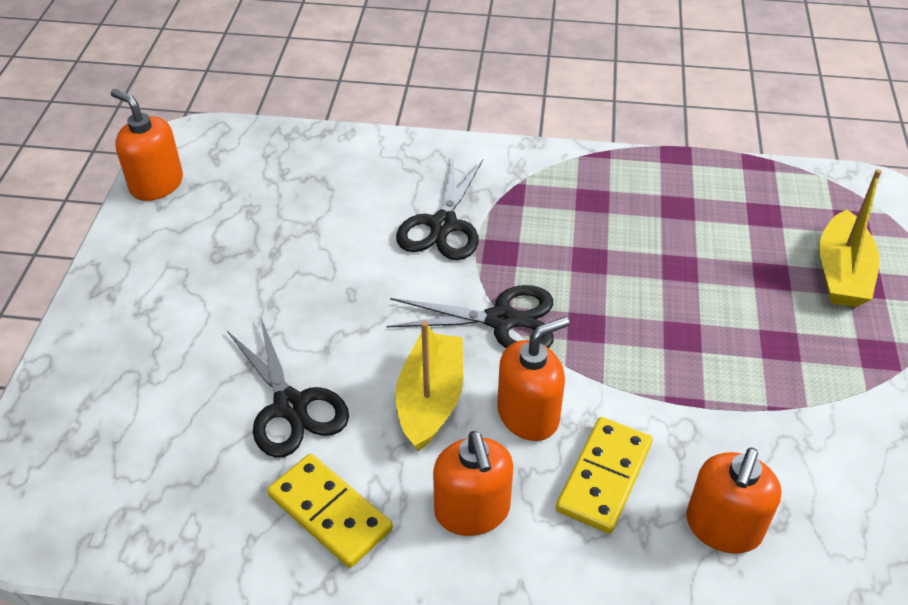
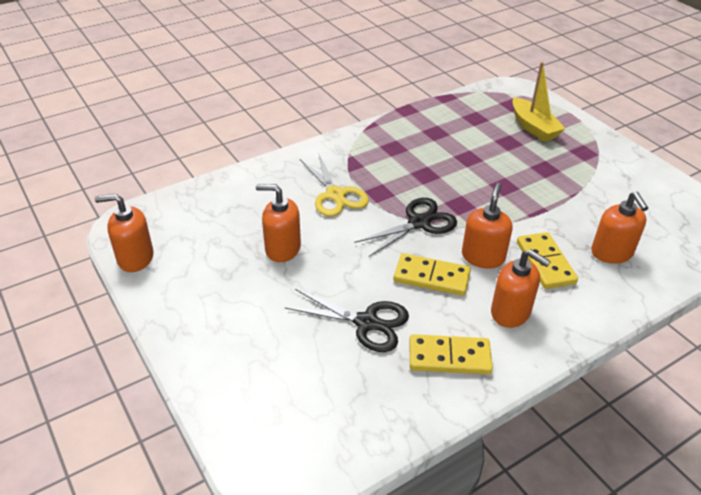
camera: 40 degrees left, 5 degrees down
(307, 259) = (282, 249): none -> orange soap dispenser
(430, 400) = (431, 277): yellow boat -> yellow domino
(443, 225) = (335, 195): black scissors -> yellow scissors

